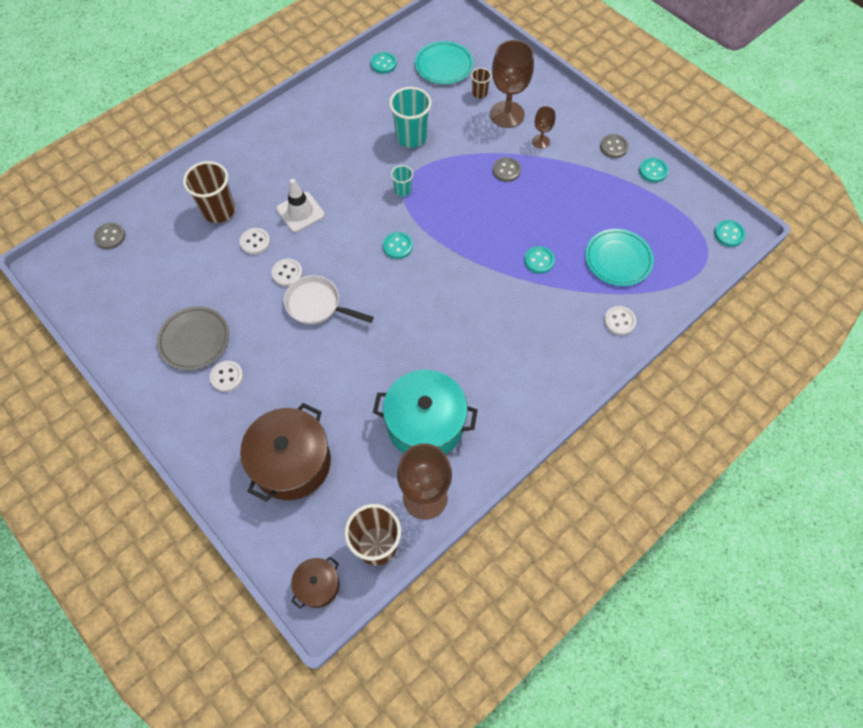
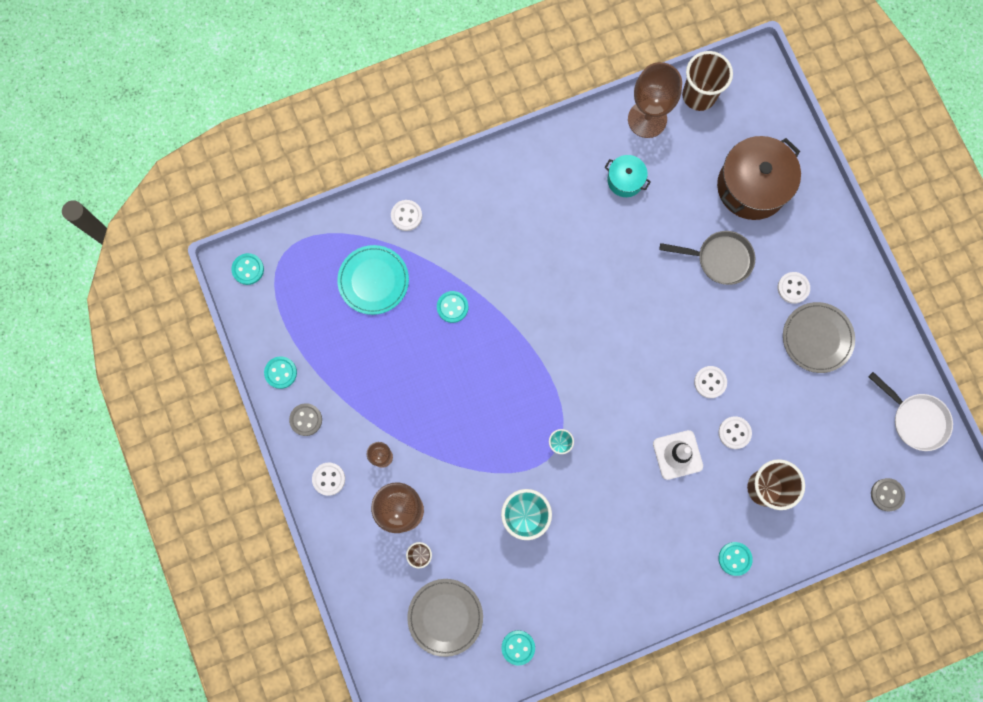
camera: 160 degrees left, 15 degrees up
(306, 380) = (719, 259): none -> grey pan
(317, 305) = (689, 334): white pan -> white pan (915, 419)
(318, 585) = (754, 82): brown pot -> none
(397, 246) = (588, 375): turquoise button -> turquoise button (734, 558)
(425, 424) = (625, 180): turquoise pot -> turquoise pot, size x0.51
(444, 65) = (445, 617): turquoise plate -> grey plate
(506, 170) = (437, 430): grey button -> none
(573, 117) = (329, 479): none -> white button

